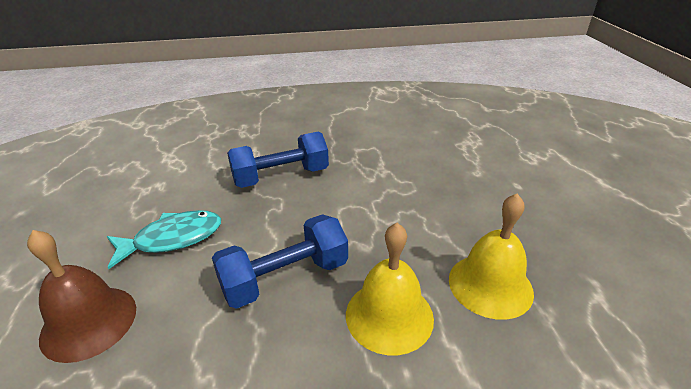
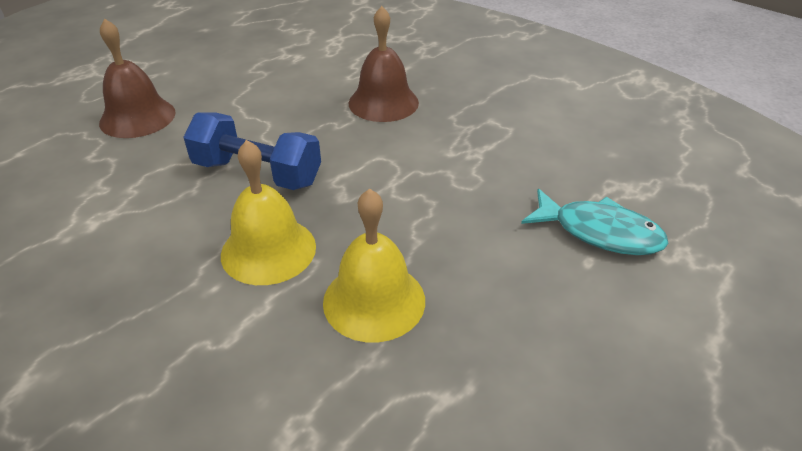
camera: 50 degrees right, 5 degrees up
(173, 239) = (244, 99): turquoise fish -> turquoise fish (599, 232)
(281, 176) = (383, 102): blue dumbbell -> brown bell

